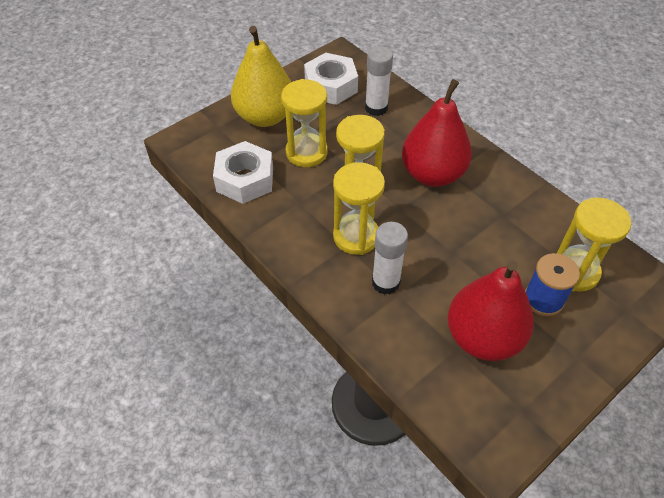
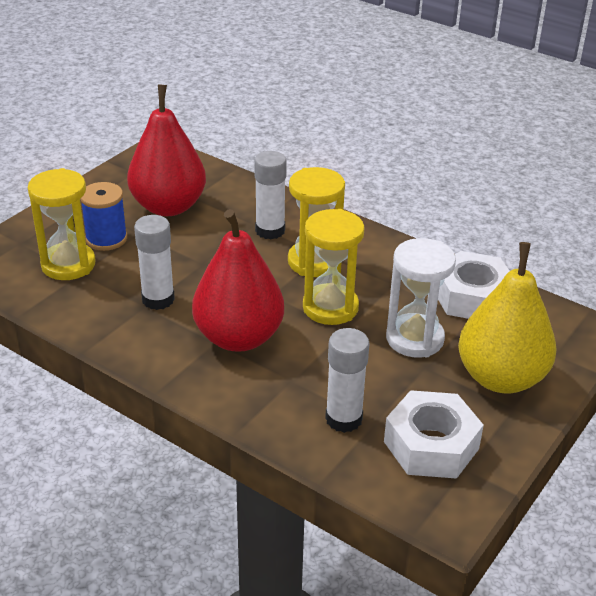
camera: 165 degrees right, 15 degrees down
(306, 152) = (414, 339): yellow hourglass -> white hourglass
(493, 219) = (158, 299): none -> white glue stick

